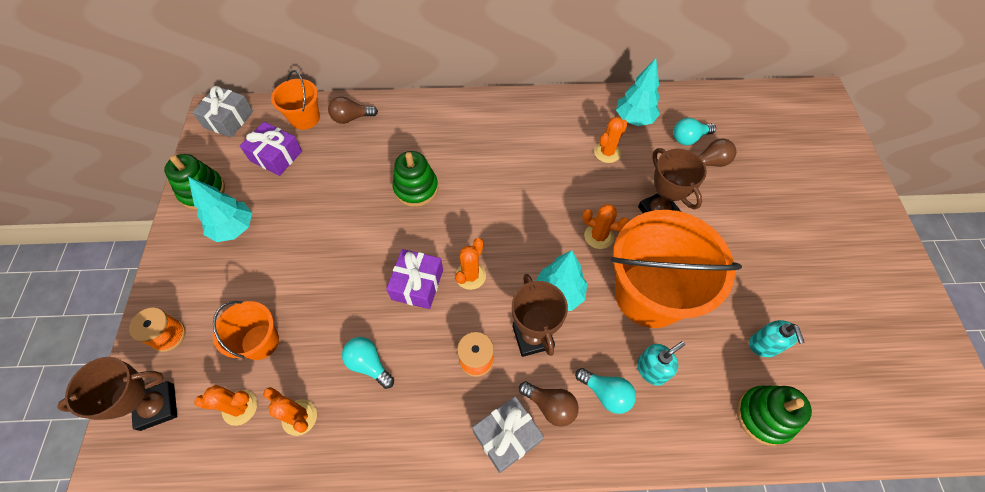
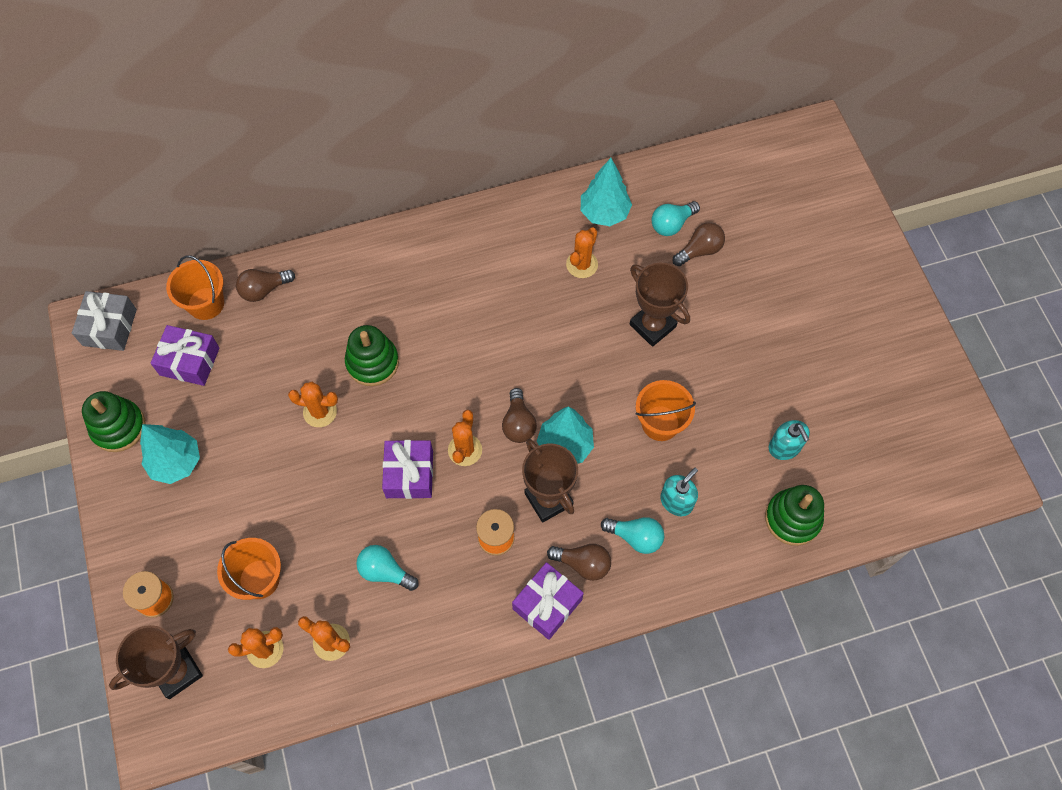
camera: 15 degrees left, 5 degrees up
(507, 436) = (547, 604): grey gift -> purple gift
(523, 265) = (518, 423): none -> brown light bulb
(598, 236) = (593, 370): orange cactus -> orange cactus (320, 412)
(649, 294) = (660, 423): orange bucket -> orange bucket, size x0.50

